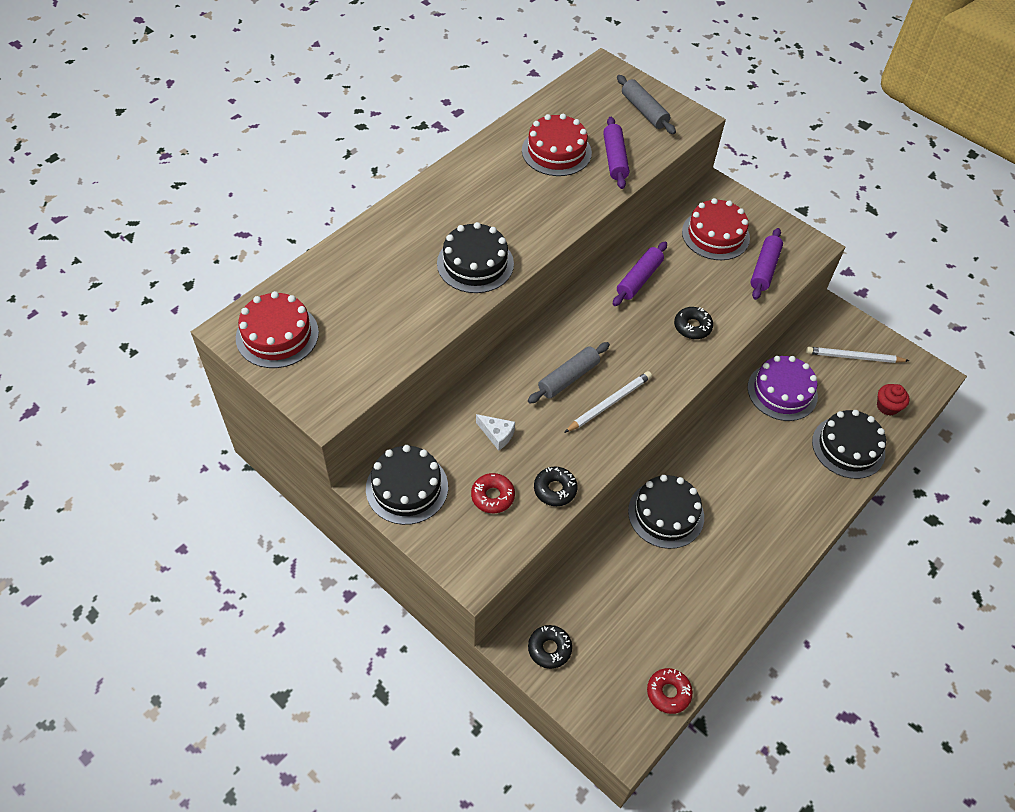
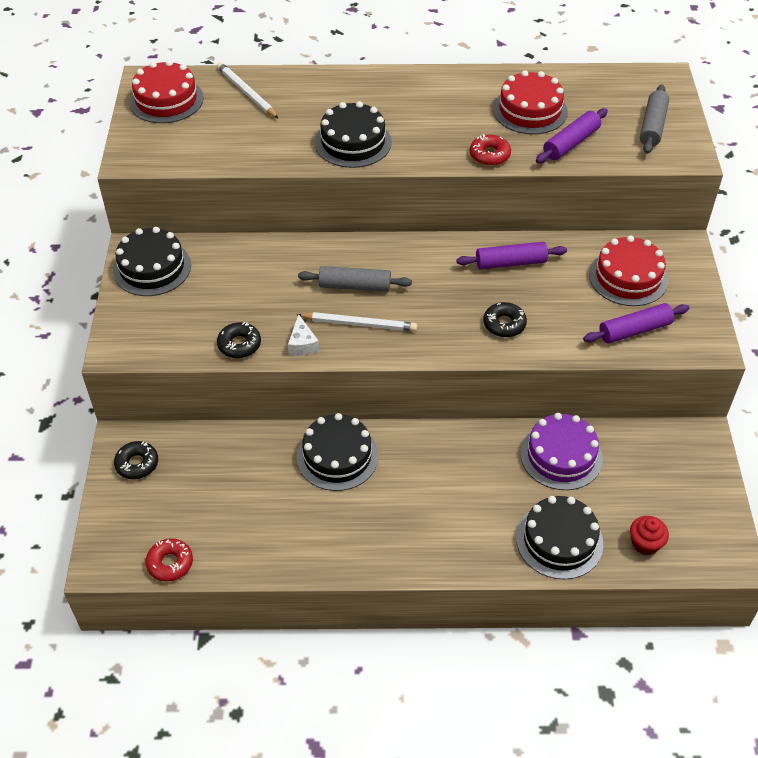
camera: 50 degrees right, 5 degrees down
(492, 496) = (194, 315): red donut -> red donut (489, 155)
(497, 434) = (253, 282): white cheese -> white cheese (302, 344)
(854, 357) = (671, 484): white pencil -> white pencil (247, 93)

